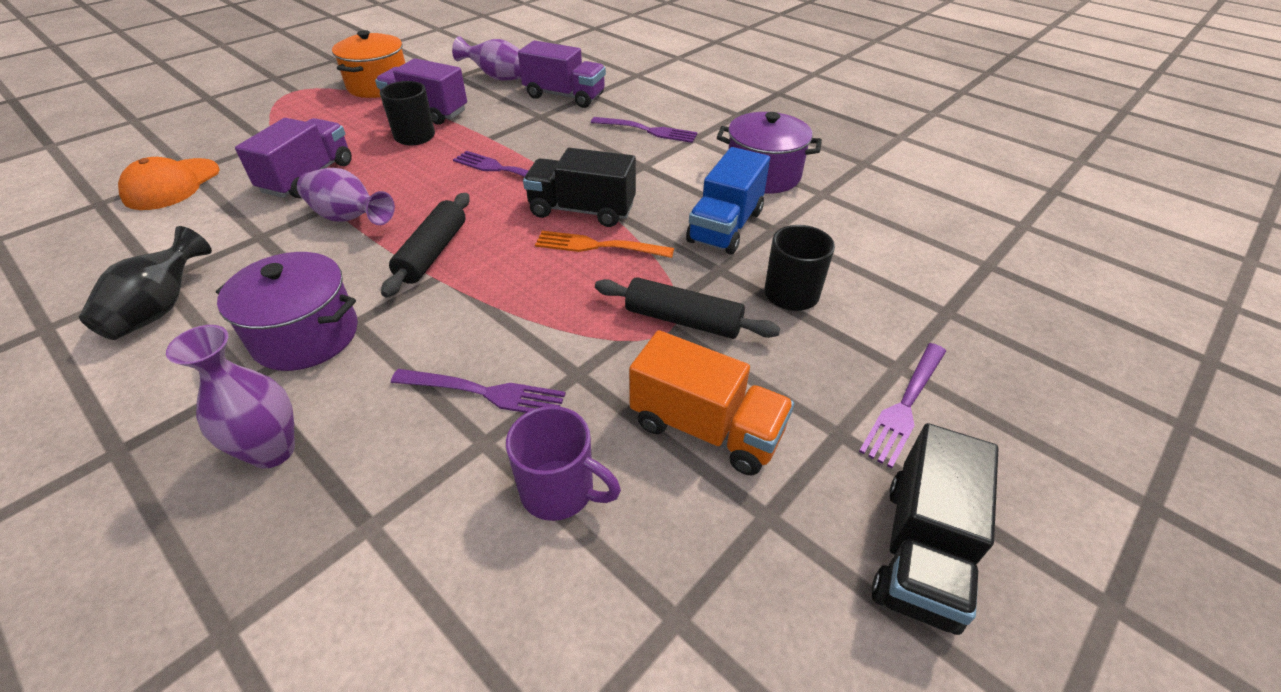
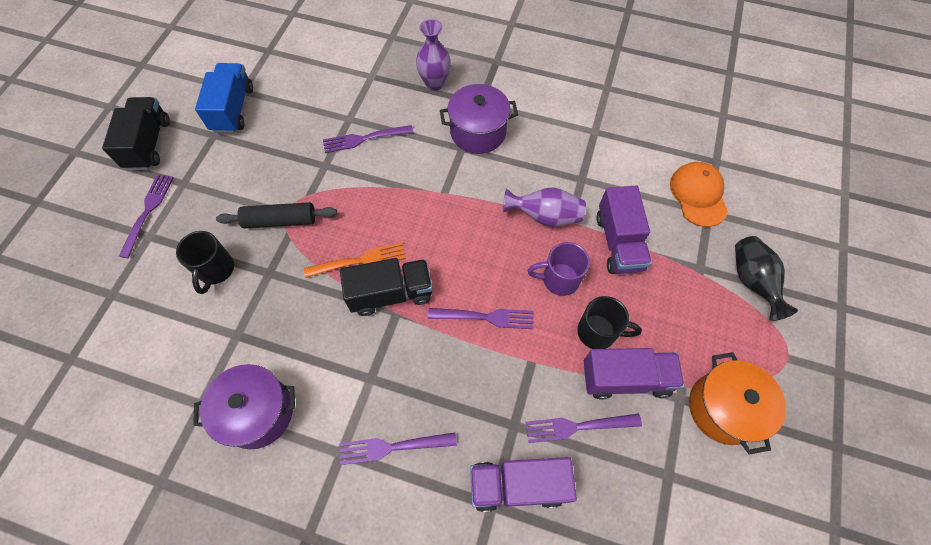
camera: 155 degrees right, 20 degrees up
(160, 309) = (568, 116): black vase -> black vase (752, 281)
(433, 253) = (462, 210): black rolling pin -> none
(492, 104) = (578, 426): none -> purple fork
(499, 78) = (621, 496): purple vase -> none
(560, 491) = (304, 113): purple mug -> purple mug (559, 279)
(706, 428) = (249, 161): orange truck -> none
(725, 226) = (275, 321): blue truck -> blue truck (233, 109)

